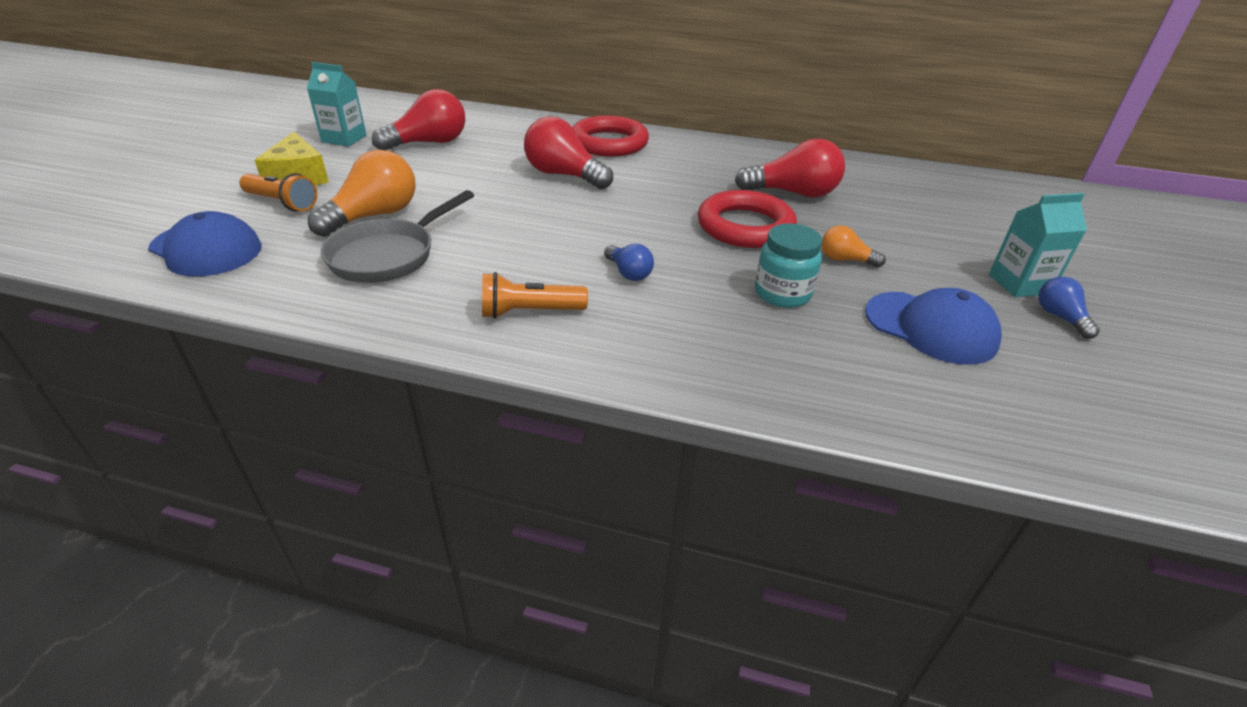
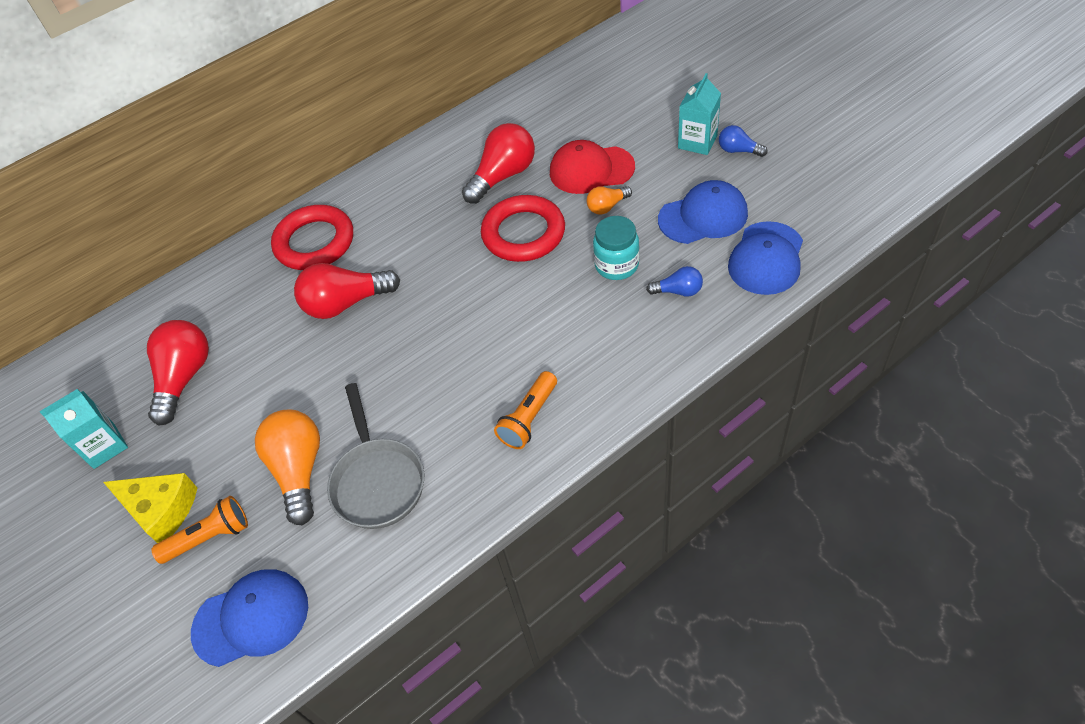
camera: 45 degrees left, 15 degrees up
(628, 273) = (526, 336): blue light bulb -> blue light bulb (678, 291)
(874, 234) = (591, 170): none -> red cap
(948, 404) = (766, 258): none -> blue cap

